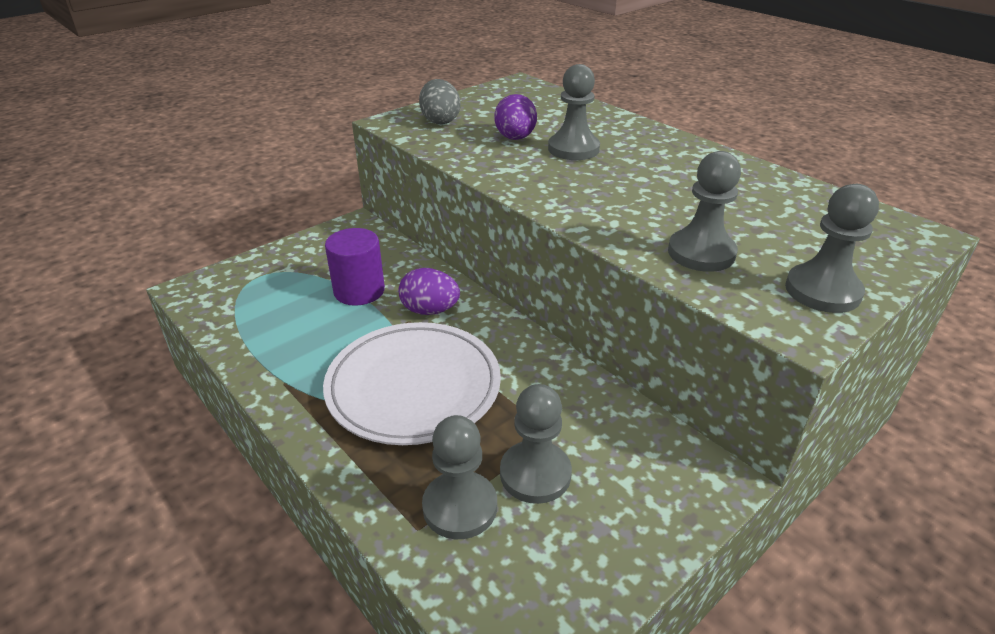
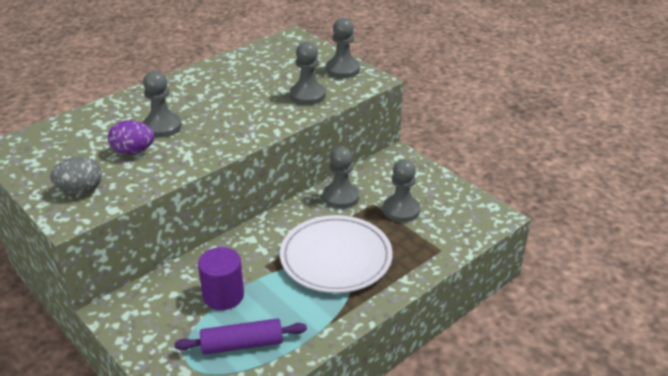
camera: 90 degrees left, 0 degrees up
(274, 309) = (242, 344): none -> purple rolling pin
(430, 310) = (254, 255): purple egg -> none
(460, 507) = (425, 235): grey pawn -> grey pawn (341, 197)

